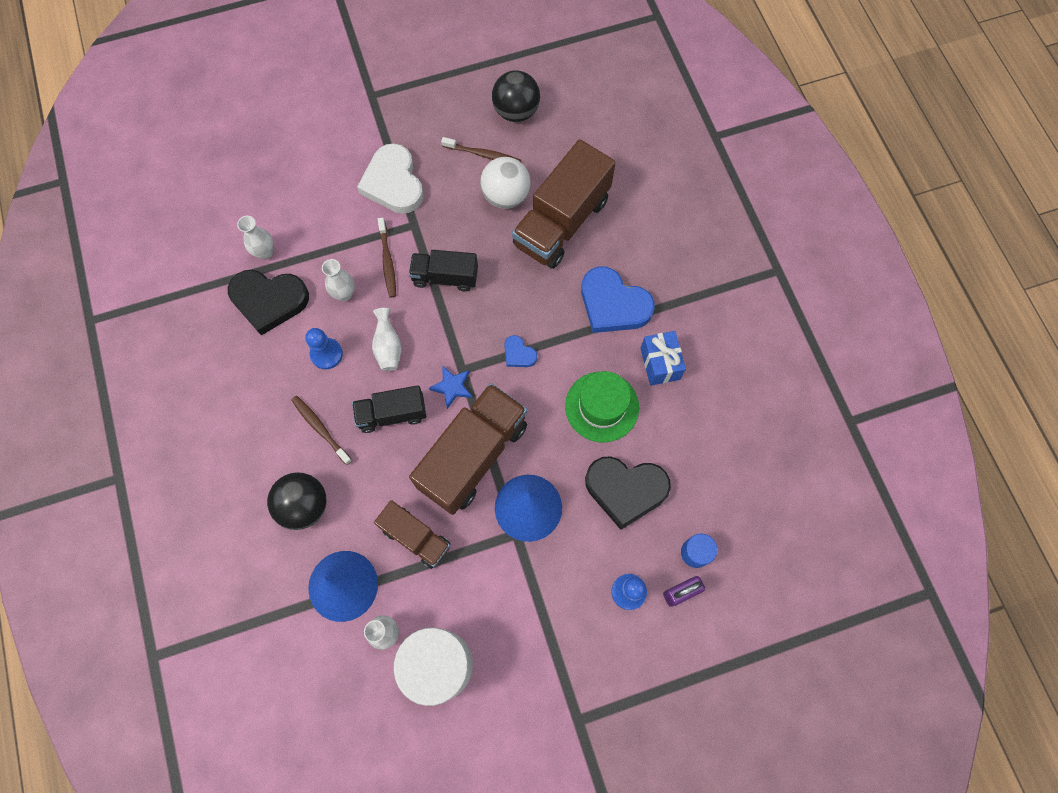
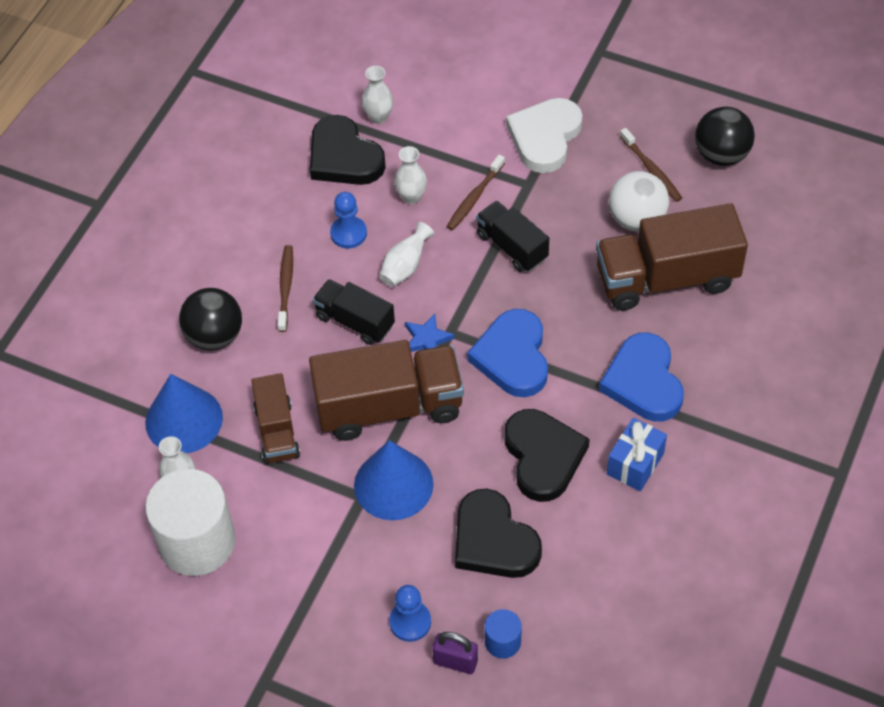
camera: 45 degrees right, 15 degrees down
(518, 354) = (513, 357): blue heart -> blue heart, size x2.12
(602, 406) = (543, 457): green hat -> black heart

